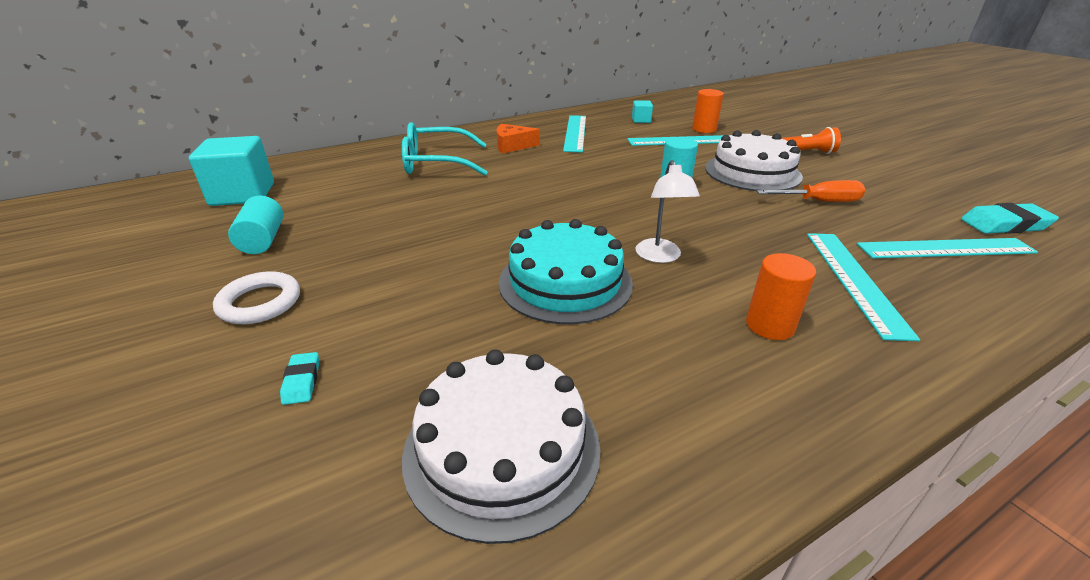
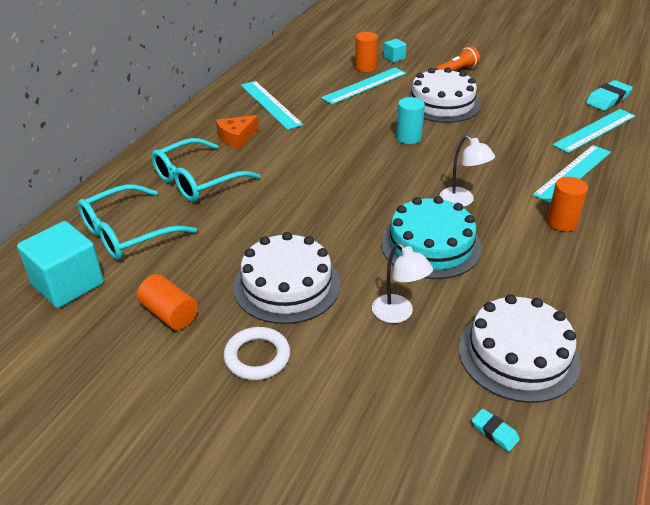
camera: 35 degrees left, 5 degrees up
(263, 240) = (170, 314): turquoise cylinder -> orange cylinder
(302, 381) = (370, 384): turquoise eraser -> turquoise eraser (494, 432)
(333, 178) = (128, 233): none -> turquoise glasses
(378, 258) = (287, 285): none -> white cake
(434, 330) = (398, 314): none -> white lamp
(641, 120) = (306, 72): turquoise cube -> turquoise cube (394, 58)
(820, 202) = (505, 116): orange screwdriver -> none
(854, 280) = (573, 173): turquoise ruler -> turquoise ruler turned 75 degrees clockwise

